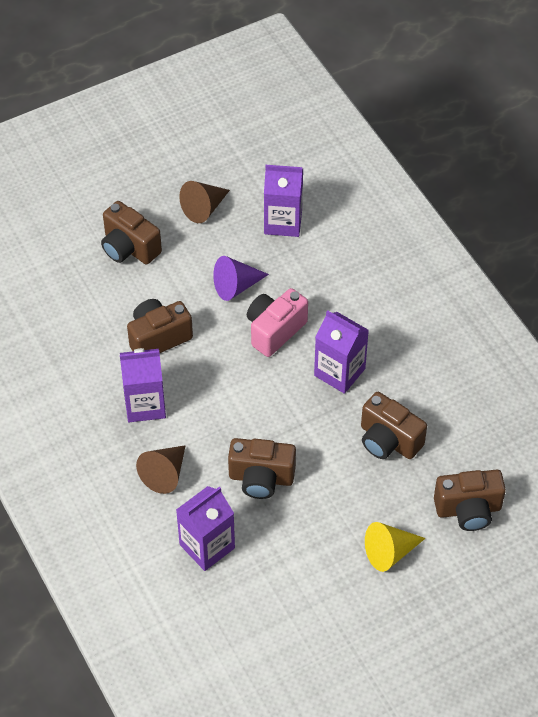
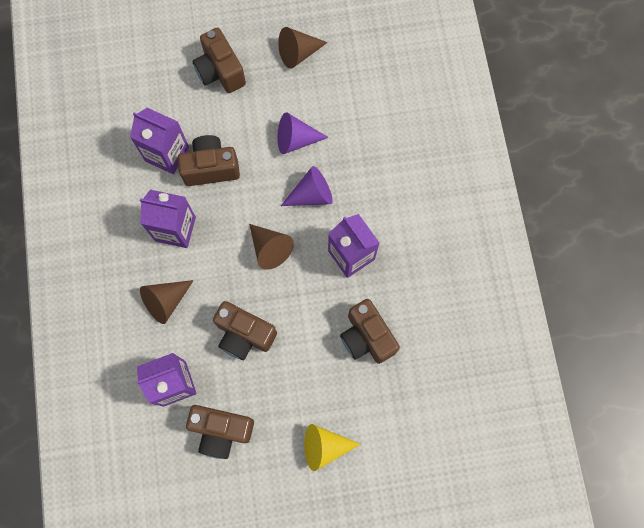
camera: 20 degrees right, 20 degrees up
(253, 392) = (270, 249): none -> brown cone
(274, 330) = (312, 195): pink camera -> purple cone
(283, 222) = (361, 89): purple carton -> purple carton (167, 154)
(468, 510) = (409, 430): brown camera -> brown camera (221, 431)

